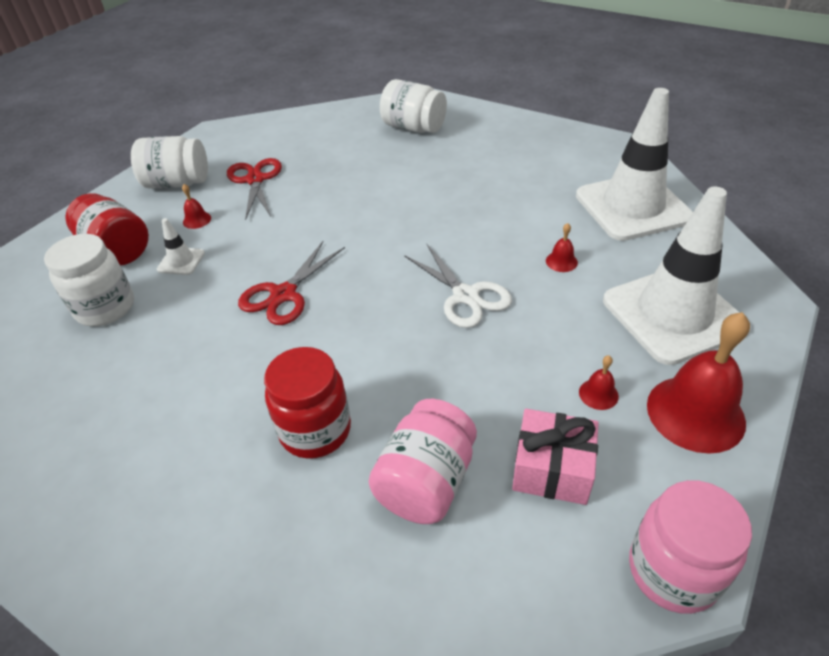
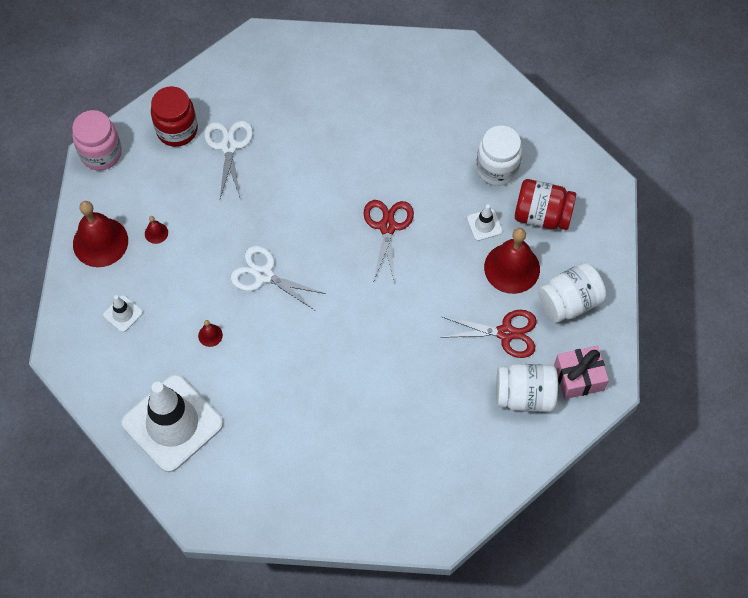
camera: 150 degrees right, 20 degrees up
(197, 220) = (512, 268): red bell -> red bell, size x2.34
(255, 180) = (506, 333): red scissors -> red scissors turned 45 degrees counterclockwise
(315, 430) = (302, 148): red jar -> red jar (177, 130)
(414, 128) = (414, 472): white jar -> white jar (524, 395)
(426, 482) = (229, 146): pink jar -> white scissors
(552, 469) = (168, 178): pink gift -> pink gift (579, 377)
(673, 314) = (123, 314): white traffic cone -> white traffic cone, size x0.41

